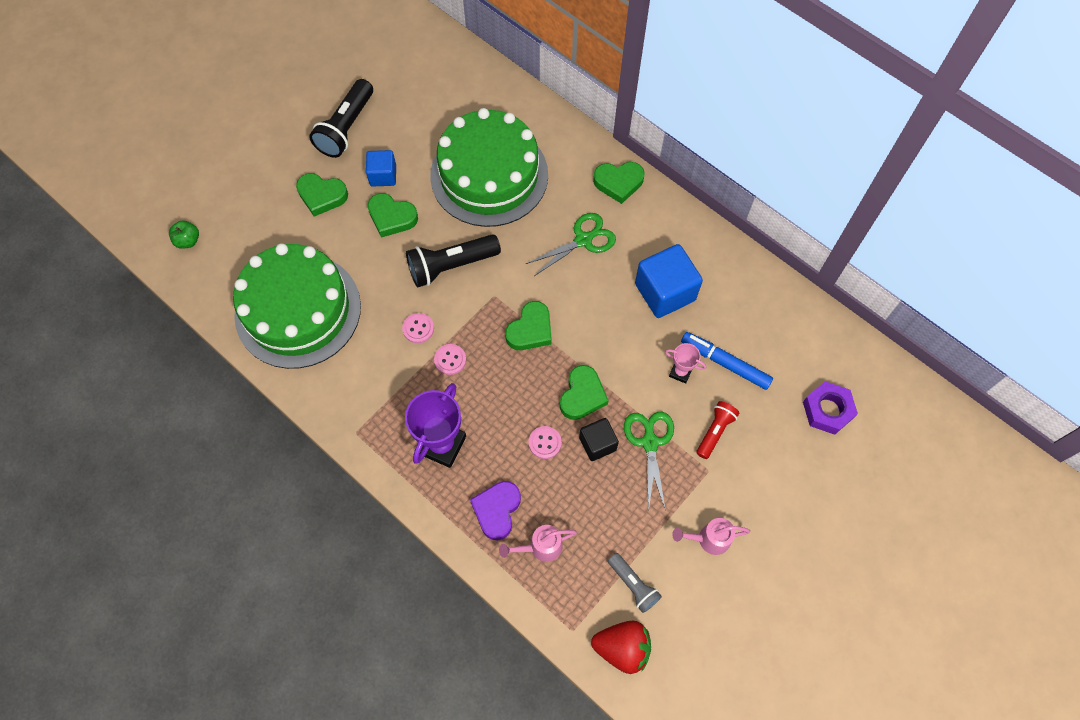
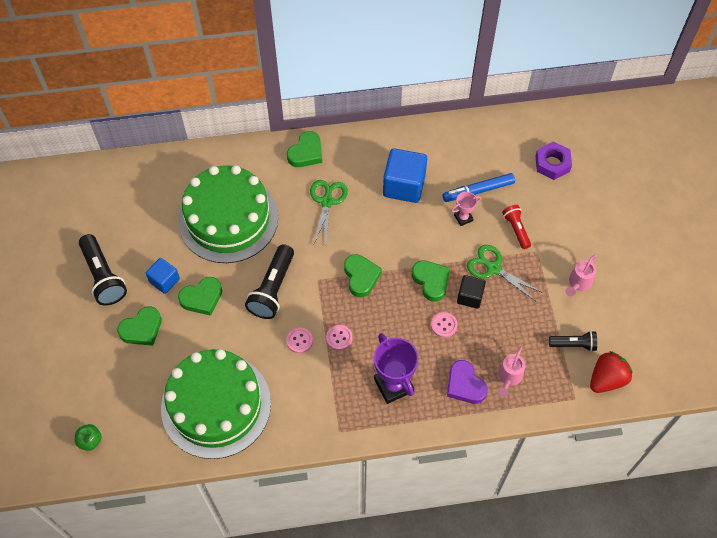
camera: 50 degrees left, 5 degrees down
(633, 585) = (573, 344): grey flashlight -> black flashlight

